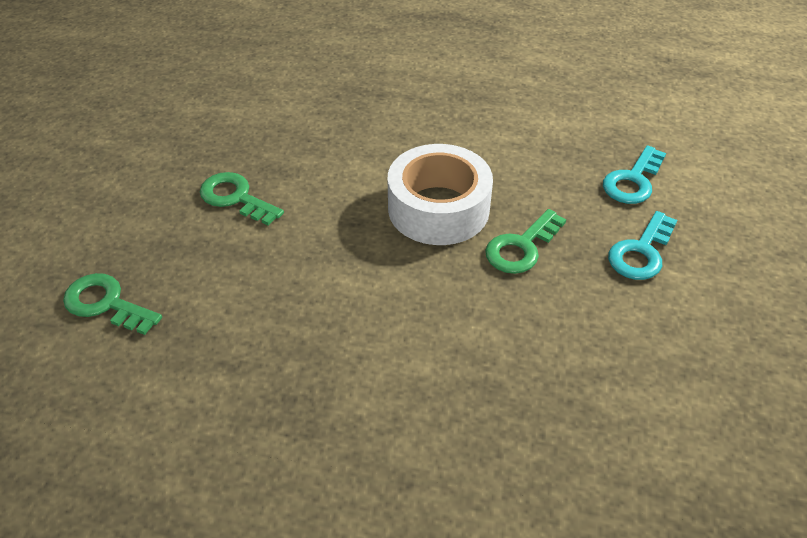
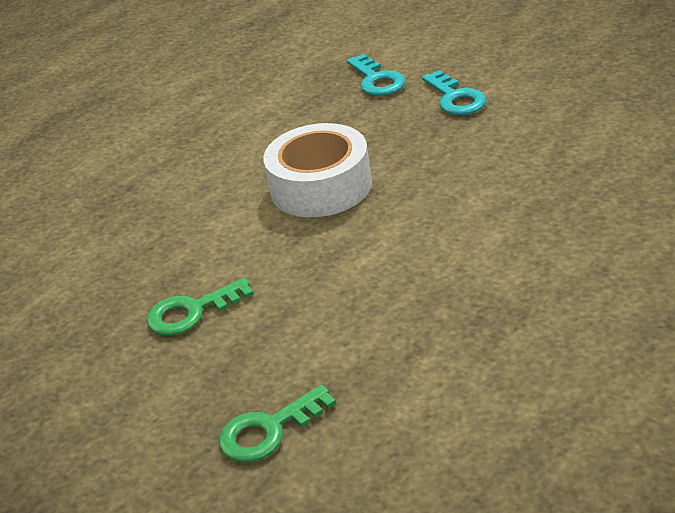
camera: 55 degrees left, 10 degrees down
(521, 247) = (404, 153): green key -> none

